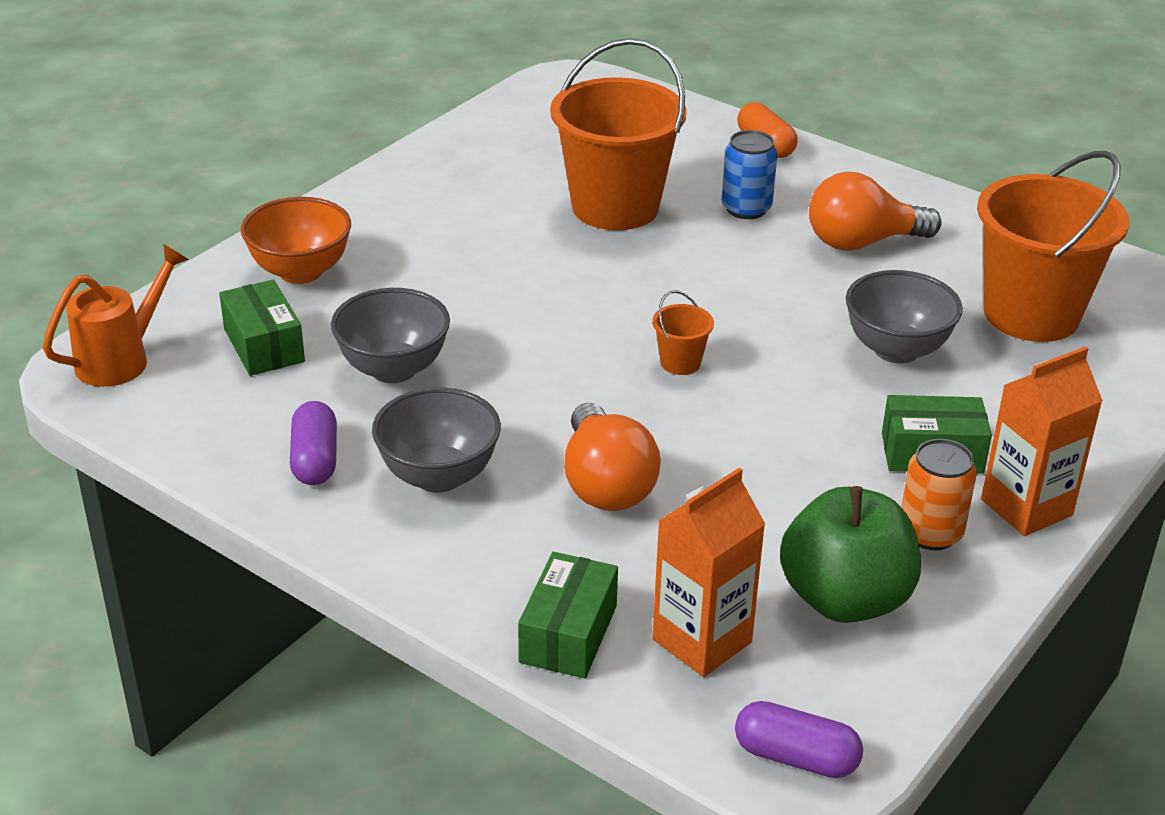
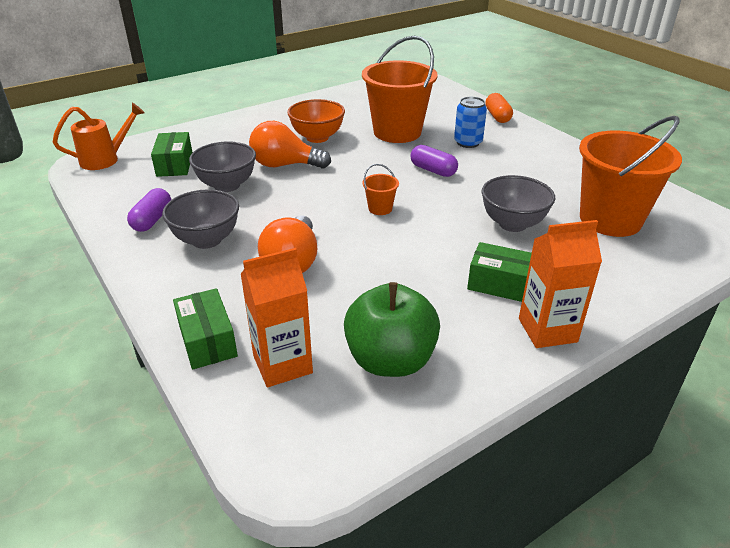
camera: 20 degrees right, 0 degrees up
(300, 272) = (219, 137): orange bowl -> orange bowl (317, 137)
(568, 634) = (207, 340): green box -> green box turned 60 degrees counterclockwise
(796, 757) = (288, 458): purple capsule -> purple capsule (433, 170)
(862, 242) = (524, 167): orange light bulb -> orange light bulb (285, 165)
(930, 533) = (472, 332): orange can -> none

